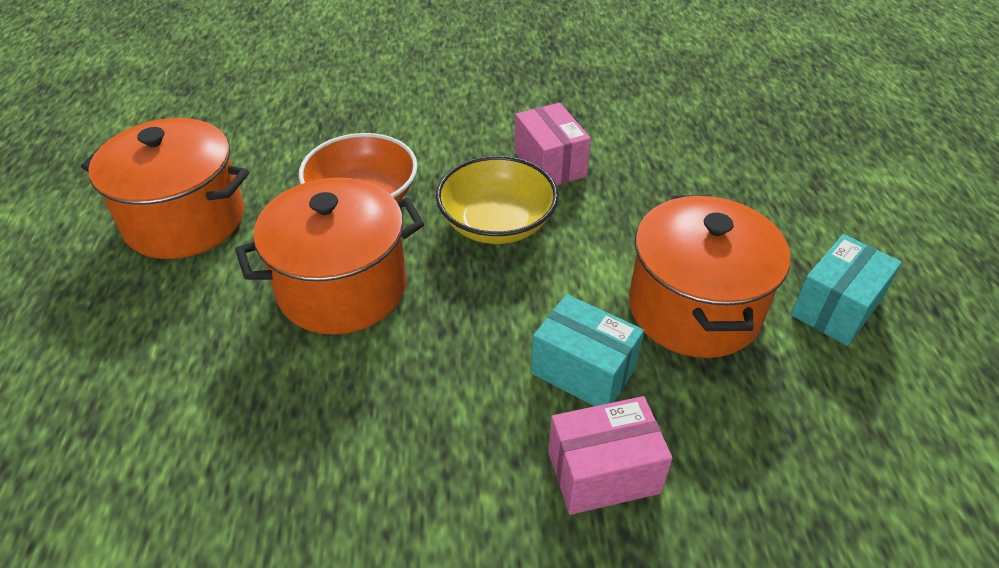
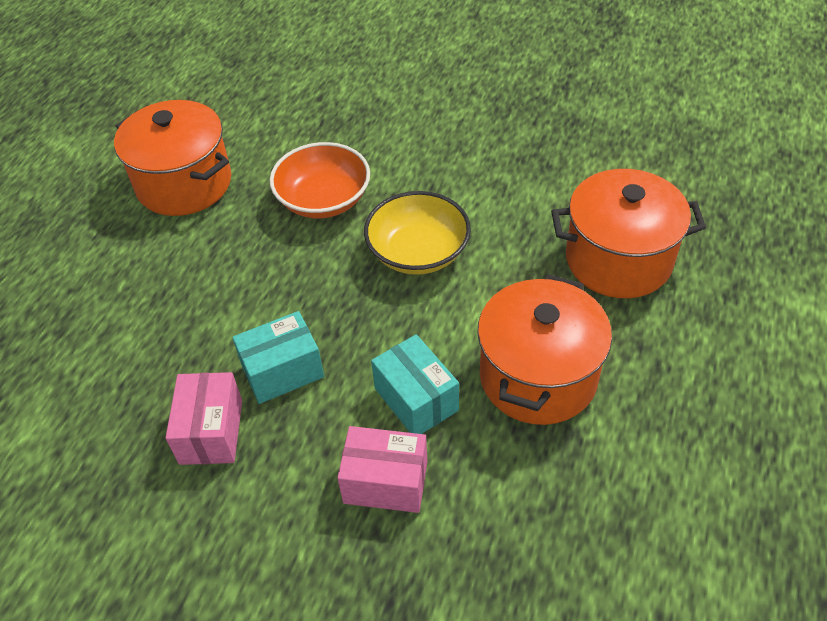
camera: 25 degrees right, 5 degrees up
(342, 288) = (271, 274): orange pot -> orange pot (618, 260)
(550, 164) = (493, 208): pink box -> pink box (211, 431)
(835, 308) = (664, 415): turquoise box -> turquoise box (282, 371)

